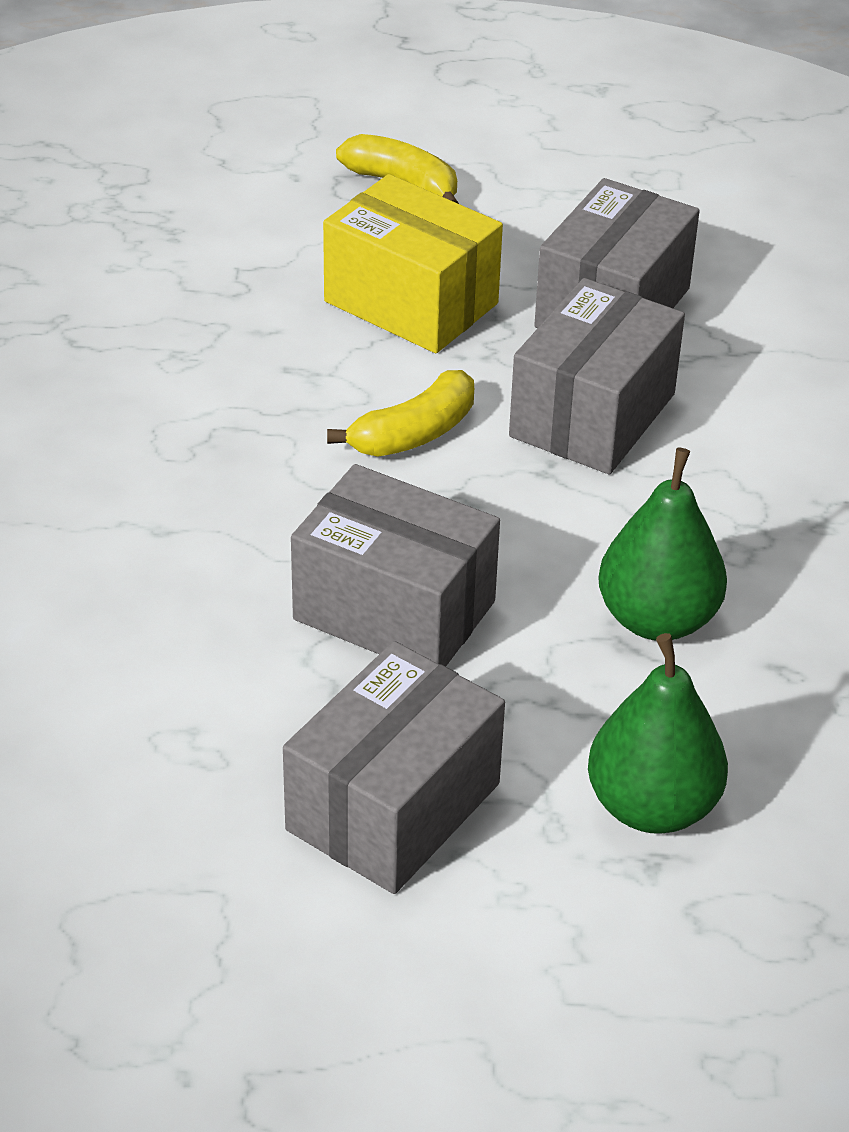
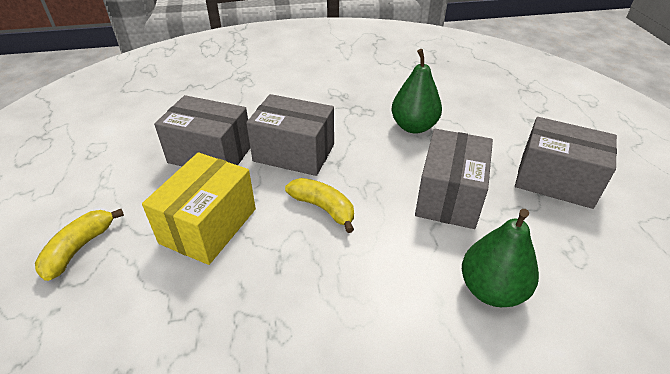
camera: 100 degrees left, 0 degrees up
(652, 806) = (505, 121): green pear -> green pear (491, 289)

